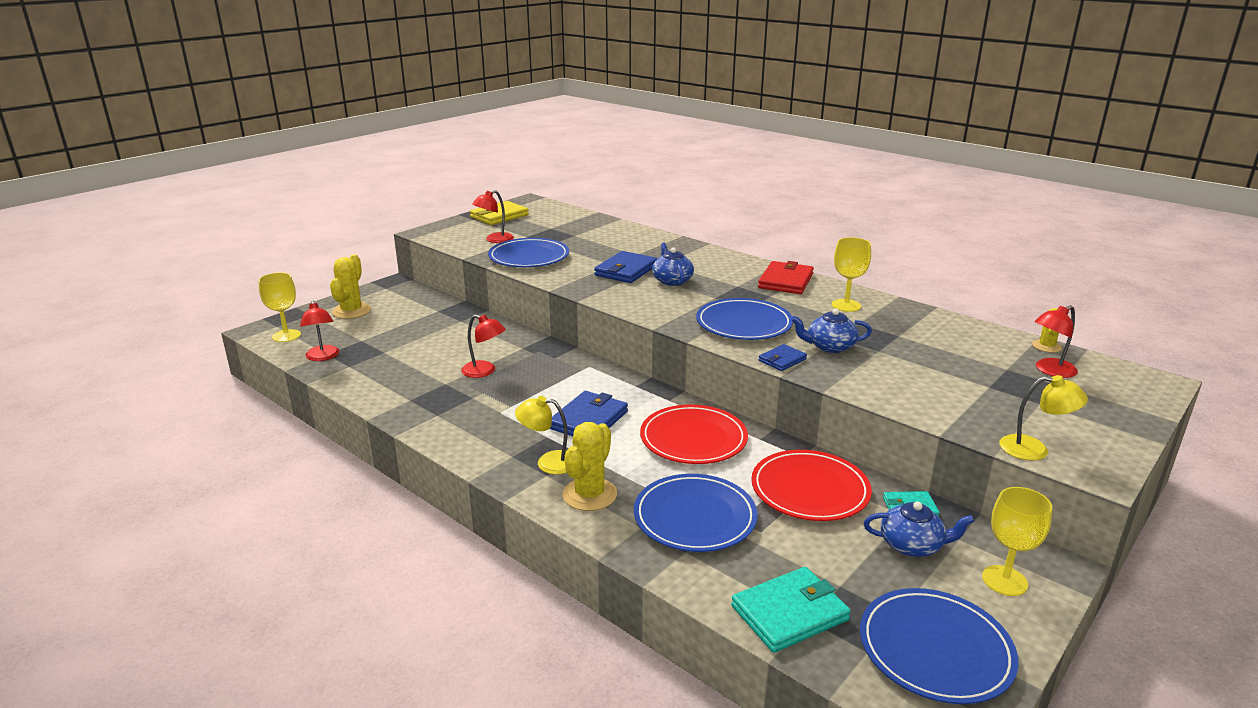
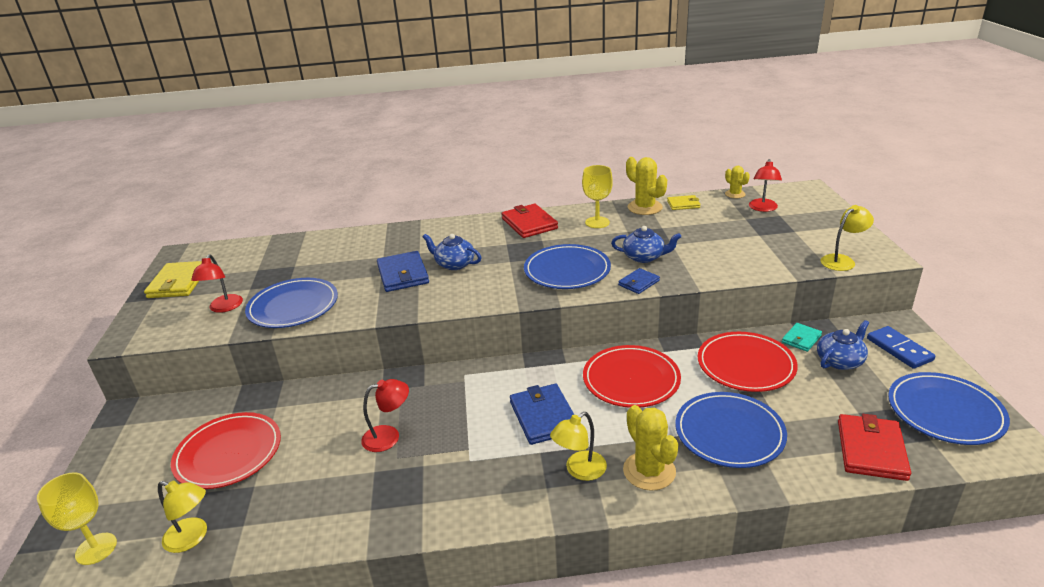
camera: 45 degrees left, 5 degrees up
(323, 357) = (192, 538): red lamp -> yellow lamp
(351, 311) = (130, 471): yellow cactus -> yellow cactus (645, 207)
(400, 330) = (228, 453): none -> red plate
(782, 360) = (638, 283): blue wallet -> blue wallet turned 45 degrees clockwise
(789, 613) = (871, 450): turquoise wallet -> red wallet
(830, 346) = (644, 257): blue teapot -> blue teapot turned 120 degrees counterclockwise
(965, 329) = (683, 204): none -> yellow wallet
(1004, 580) = (899, 349): yellow goblet -> blue domino

